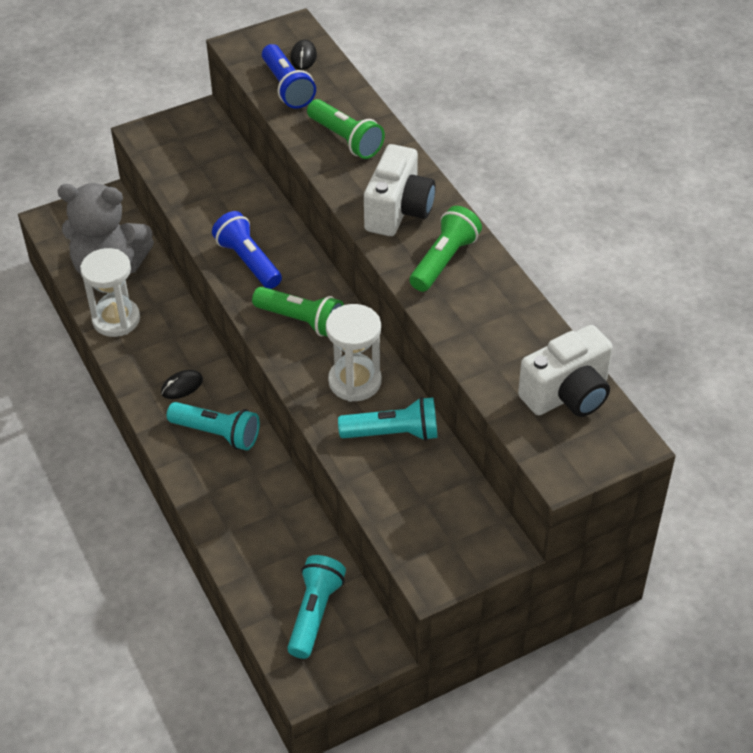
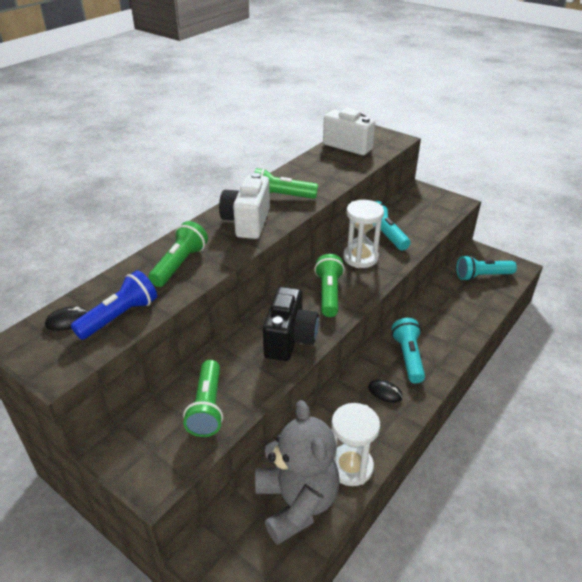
camera: 115 degrees left, 10 degrees down
(200, 179) = (207, 407): none -> green flashlight
(248, 261) = (289, 339): blue flashlight -> black camera
(398, 211) = (247, 222): white camera -> white camera turned 75 degrees counterclockwise

